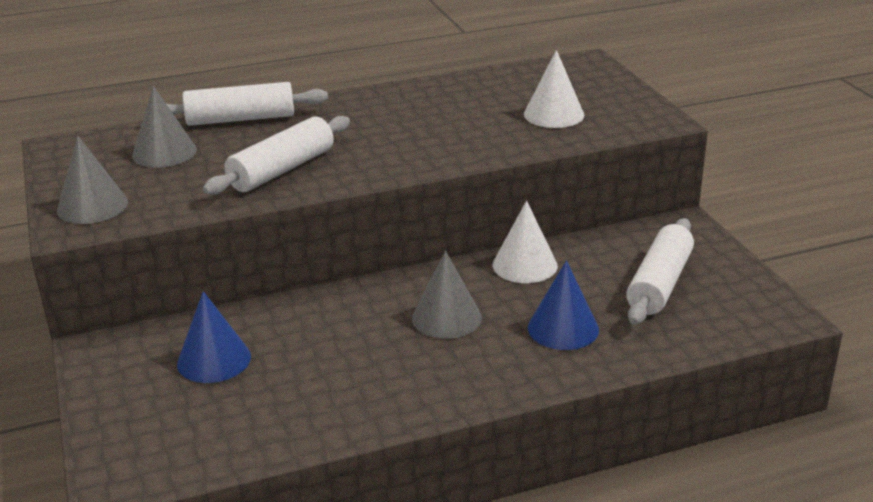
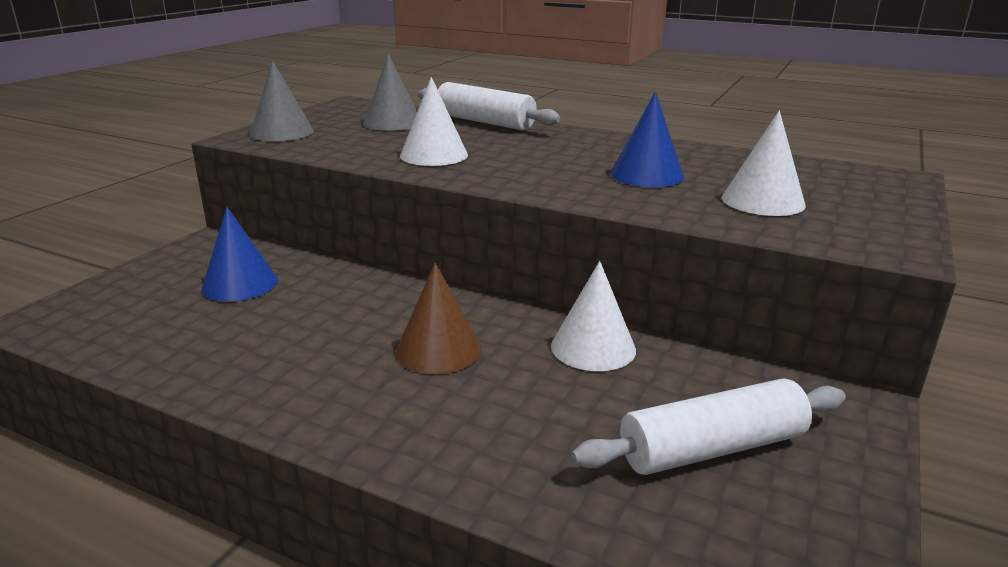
camera: 45 degrees right, 5 degrees down
(282, 170) = (434, 155): white rolling pin -> white cone
(446, 318) = (438, 350): grey cone -> brown cone
(563, 328) = (518, 424): blue cone -> blue cone (647, 175)

